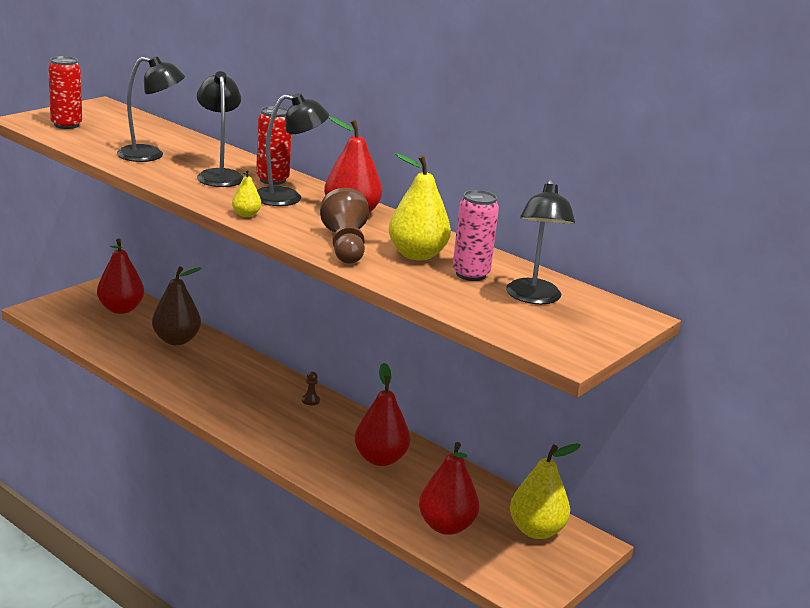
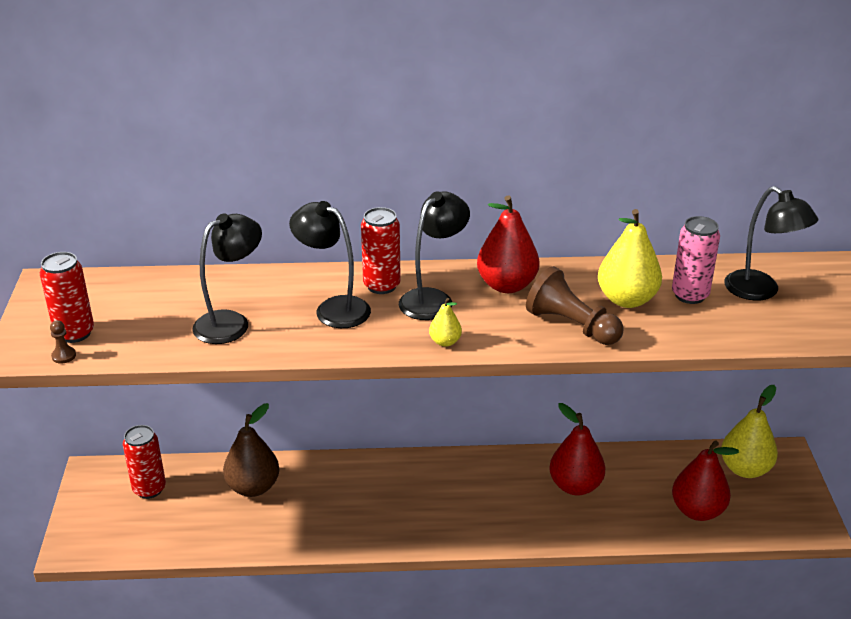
camera: 40 degrees left, 10 degrees up
(121, 309) = (149, 489): red pear -> red can
(310, 400) = (449, 469): brown pawn -> brown pawn (64, 356)

